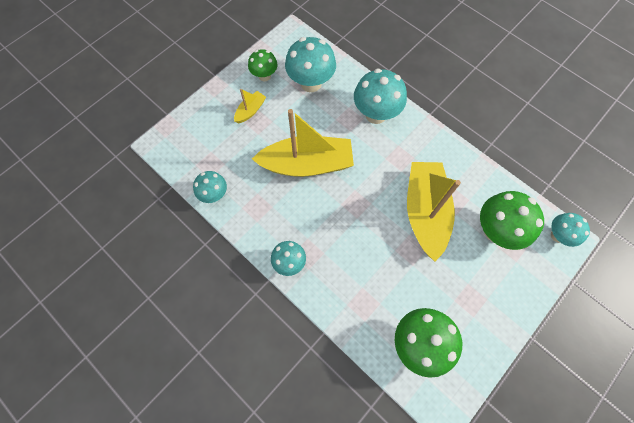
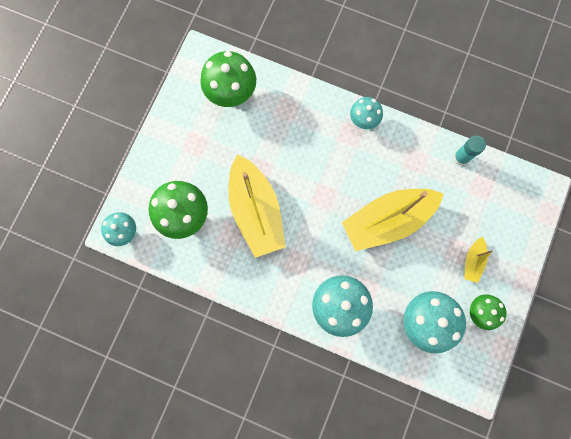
camera: 160 degrees right, 10 degrees up
(214, 195) = (461, 158): turquoise mushroom -> turquoise glue stick

